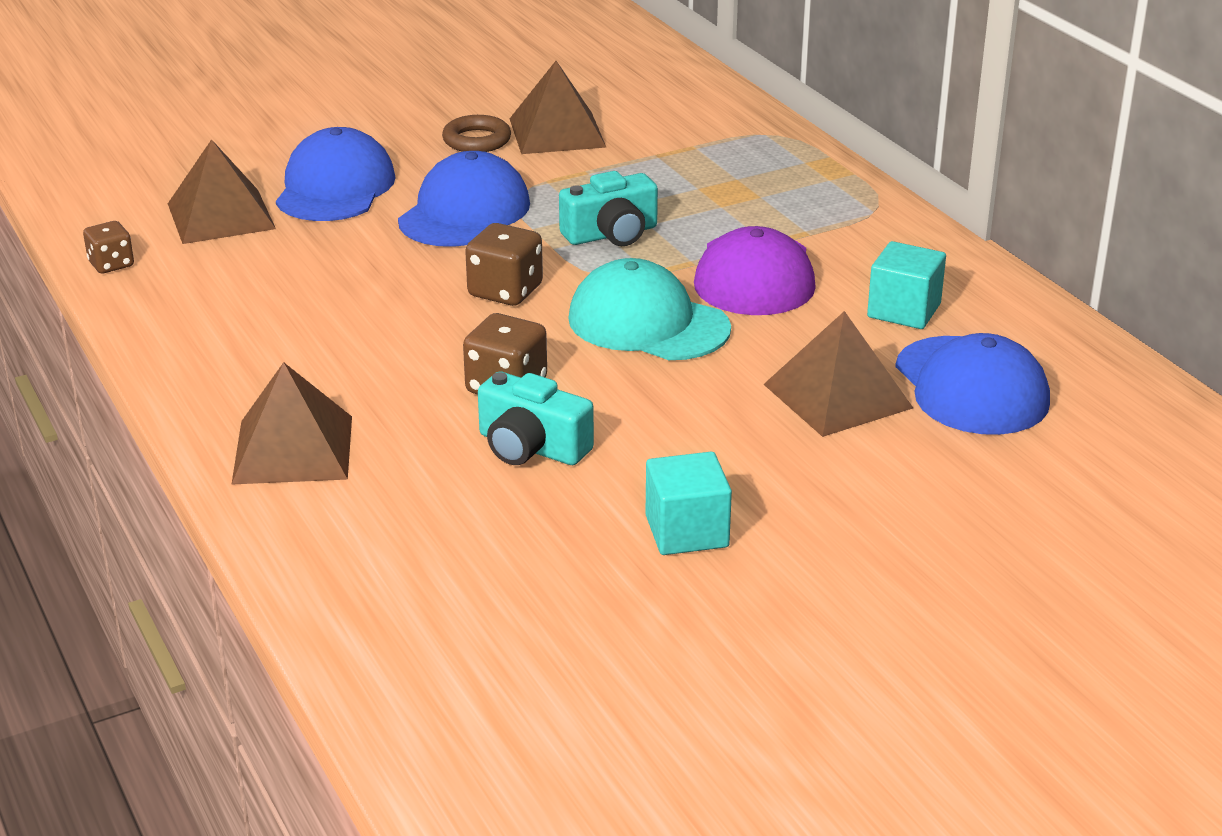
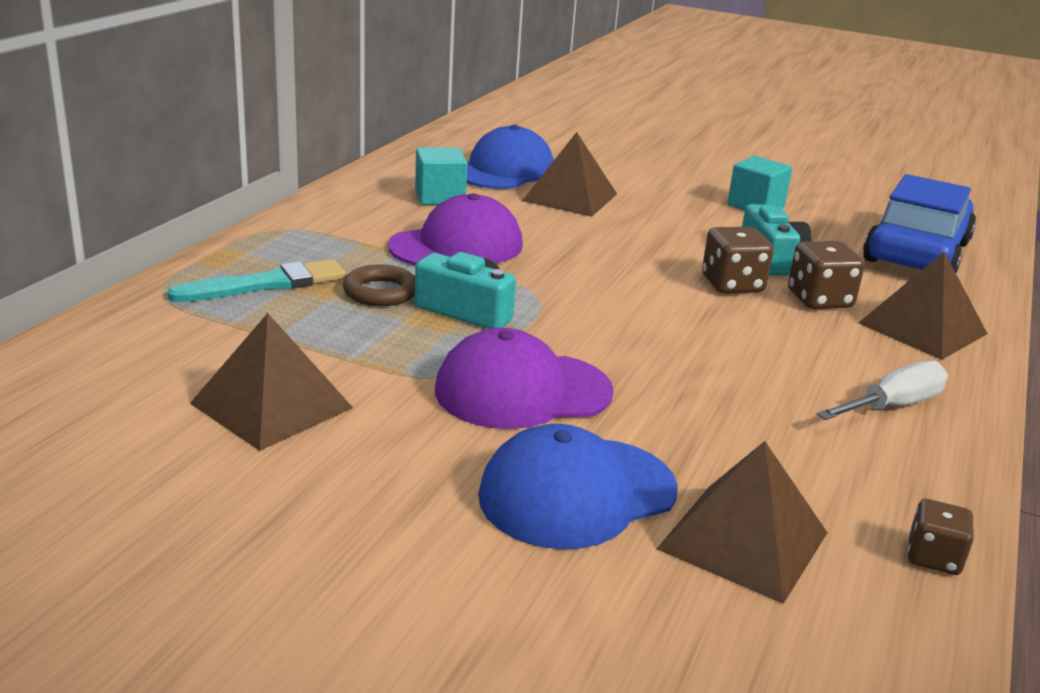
camera: 130 degrees left, 5 degrees down
(232, 348) = (893, 406): none -> white screwdriver
(425, 578) = (916, 252): none -> blue car
(464, 212) = (522, 391): blue cap -> purple cap
(477, 140) = (347, 449): brown ring -> brown ring (380, 292)
(505, 291) = (622, 324): brown dice -> brown dice (819, 300)
(648, 323) = (579, 263): turquoise cap -> none
(753, 172) = (266, 284): none -> turquoise brush

